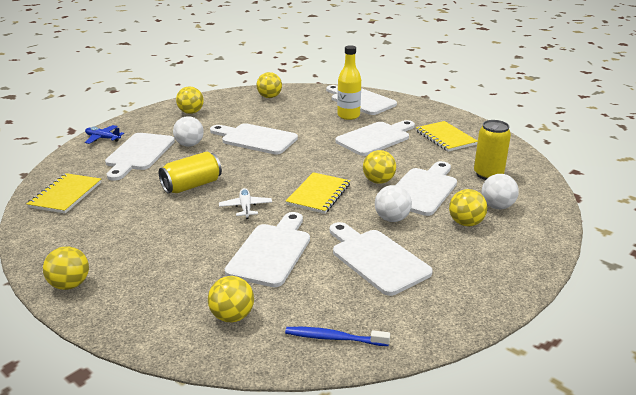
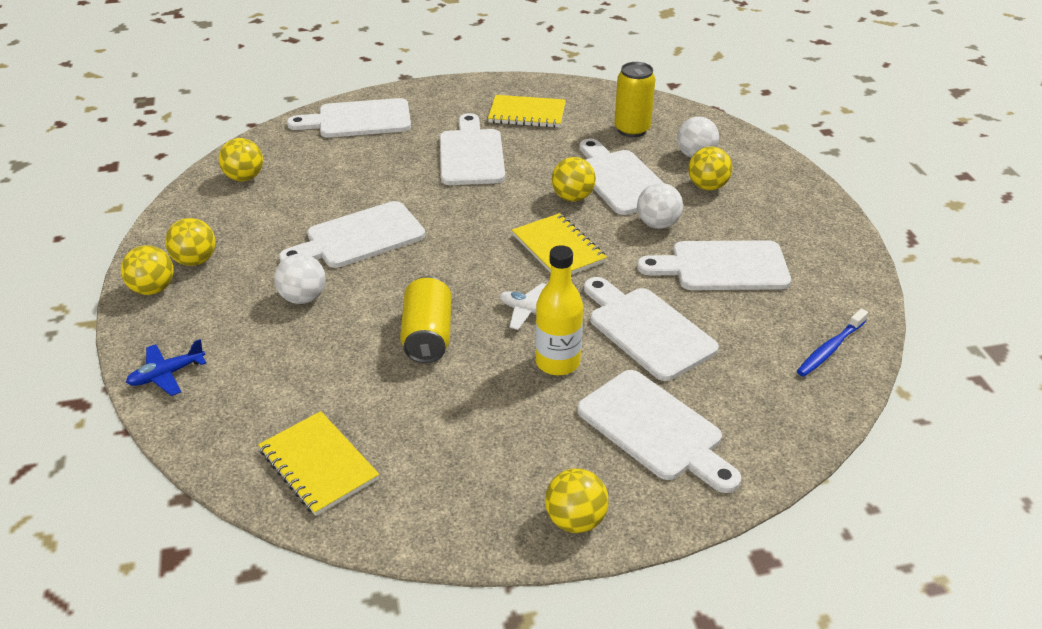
camera: 55 degrees left, 10 degrees up
(138, 154) = (272, 354): white cutting board -> white cutting board (655, 429)
(232, 316) = (746, 403): yellow ball -> yellow ball (153, 289)
(348, 116) = (388, 146): yellow bottle -> yellow bottle (557, 362)

